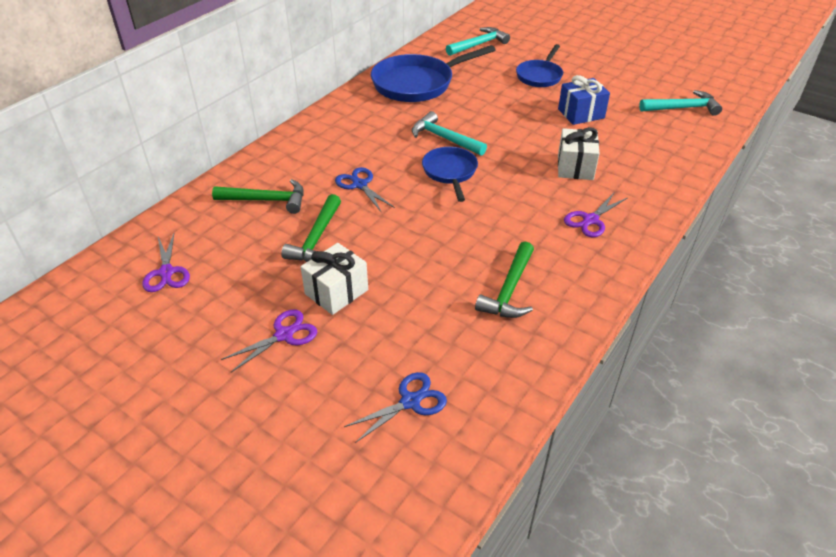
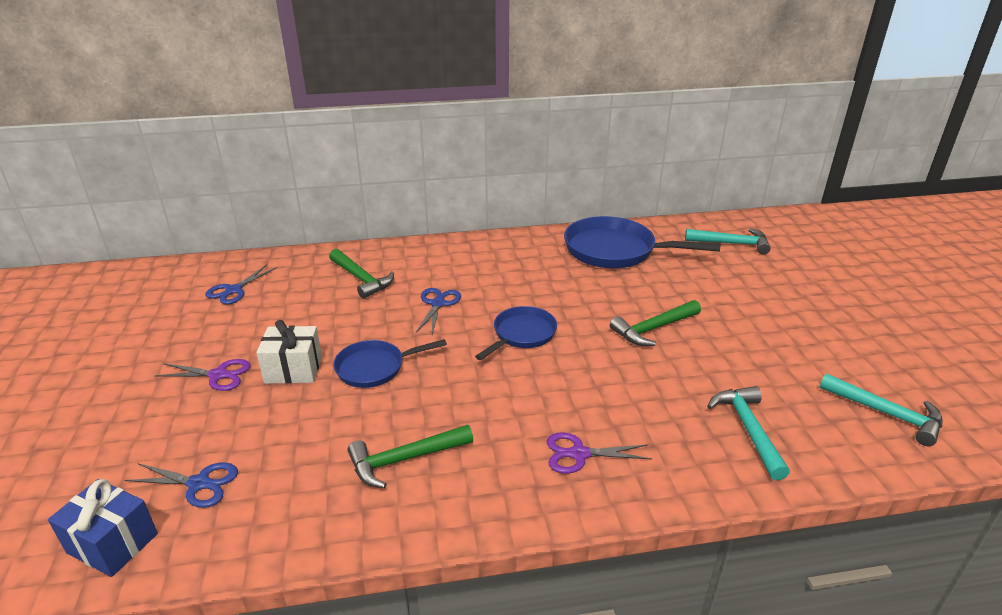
camera: 45 degrees right, 10 degrees down
(166, 272) = (233, 290): purple scissors -> blue scissors
(316, 238) = (345, 324): green hammer -> green hammer (653, 329)
(444, 138) = (564, 305): turquoise hammer -> turquoise hammer (748, 429)
(539, 76) = (751, 298): blue pan -> blue pan (374, 368)
(575, 167) = (647, 398): white gift -> none
(581, 114) = (739, 353): blue gift -> blue gift (112, 543)

